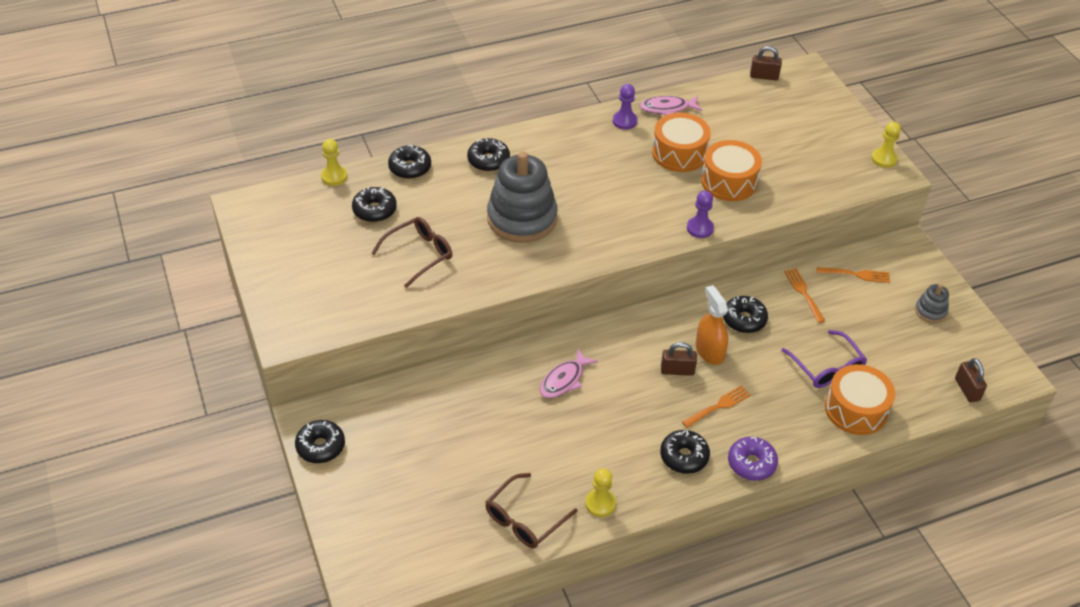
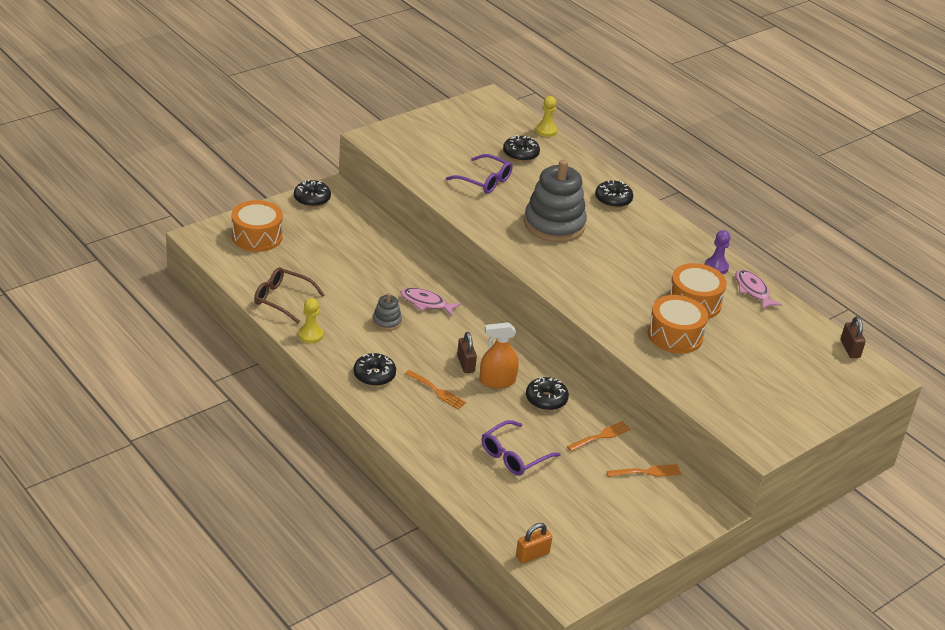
camera: 70 degrees right, 10 degrees down
(410, 168) = (578, 163): black donut -> none
(419, 254) = (485, 181): brown glasses -> purple glasses
(700, 228) = (601, 322): purple pawn -> none
(709, 351) = (497, 381): orange spray bottle -> orange spray bottle turned 150 degrees counterclockwise
(751, 463) = (382, 414): purple donut -> none
(856, 274) = (647, 472): orange fork -> orange fork turned 90 degrees counterclockwise
(856, 409) = (471, 477): orange drum -> orange drum (257, 237)
(884, 159) = (779, 438): yellow pawn -> none
(930, 311) = (625, 527): grey stacking toy -> grey stacking toy (387, 322)
(967, 389) = (532, 555): brown padlock -> orange padlock

